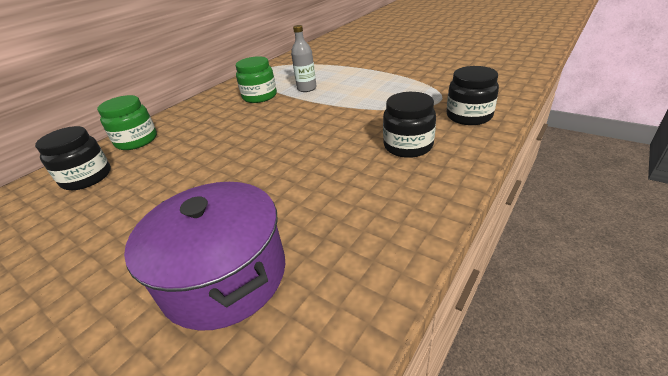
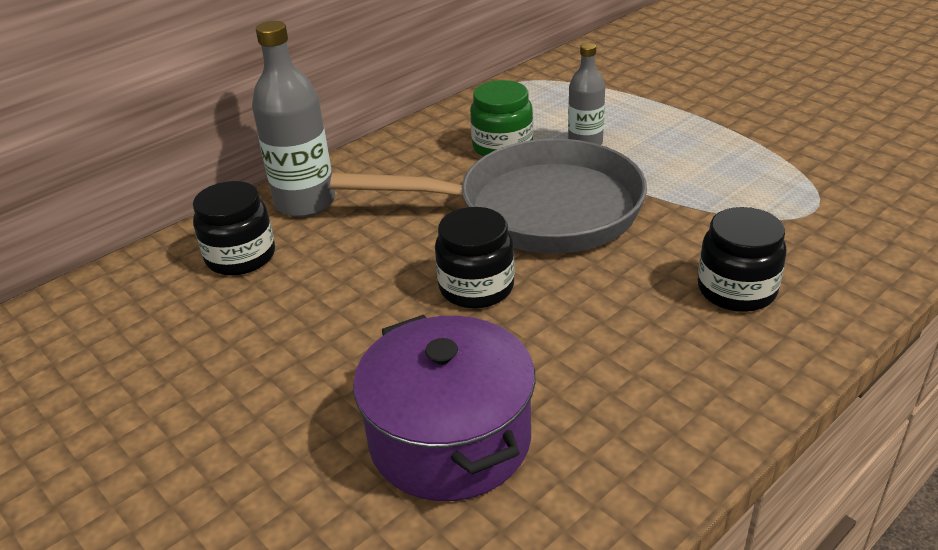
camera: 10 degrees right, 0 degrees up
(137, 141) = (305, 202): green jar -> grey bottle
(281, 123) = (536, 210): none -> grey pan
(469, 116) = (853, 251): black jar -> black jar (476, 287)

